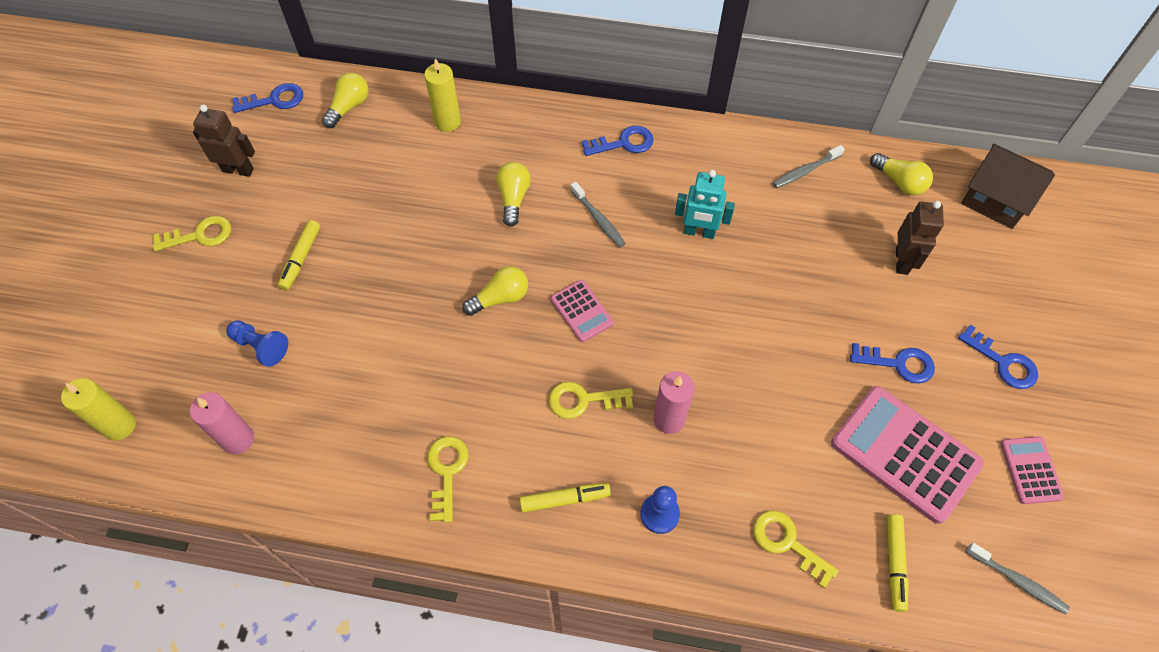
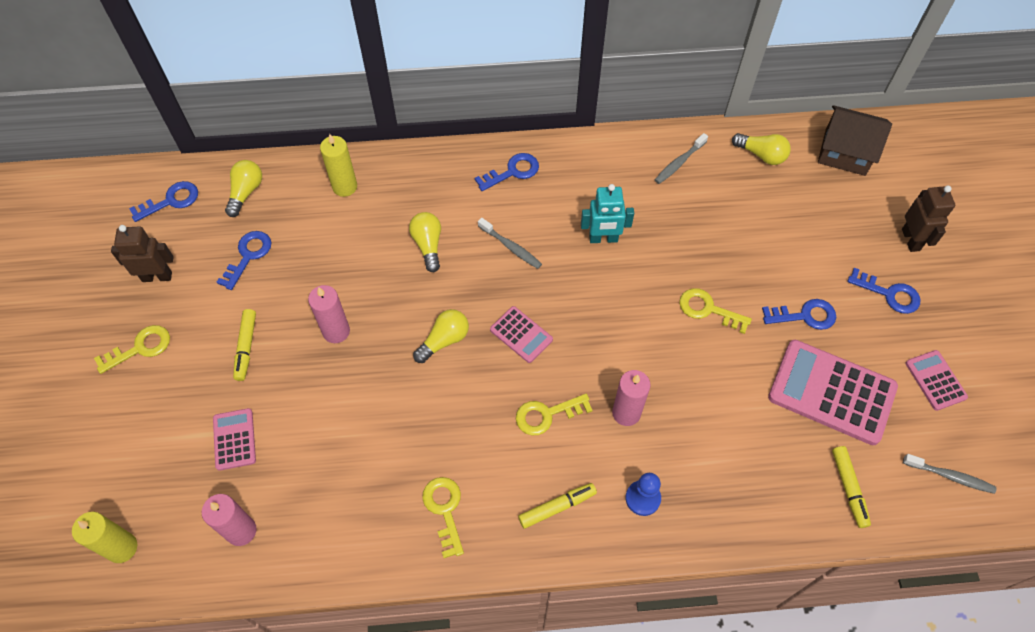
camera: 15 degrees left, 0 degrees up
(260, 346) = (234, 439): blue pawn -> pink calculator
(331, 169) = (248, 256): none -> blue key
(394, 263) = (336, 331): none -> pink candle
(787, 543) = (757, 494): yellow key -> yellow key (708, 309)
(902, 261) = (783, 225): brown robot -> brown robot (911, 240)

